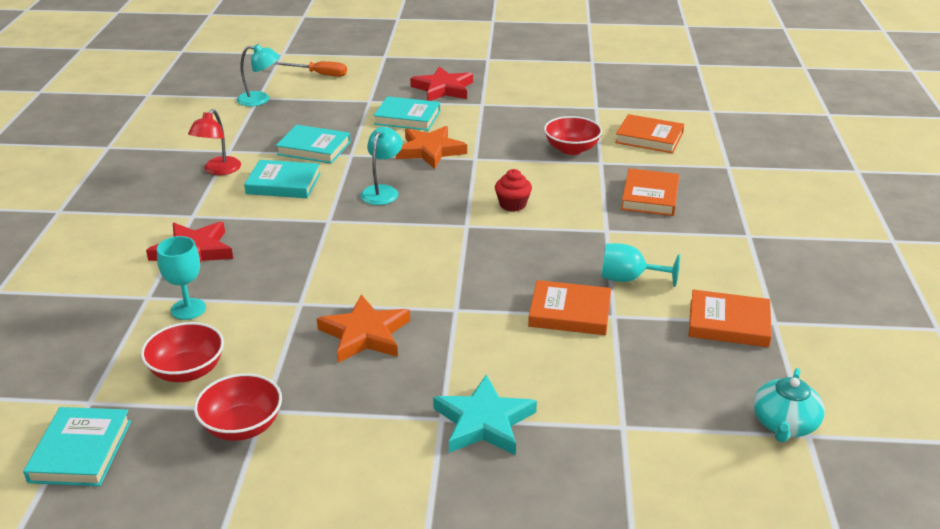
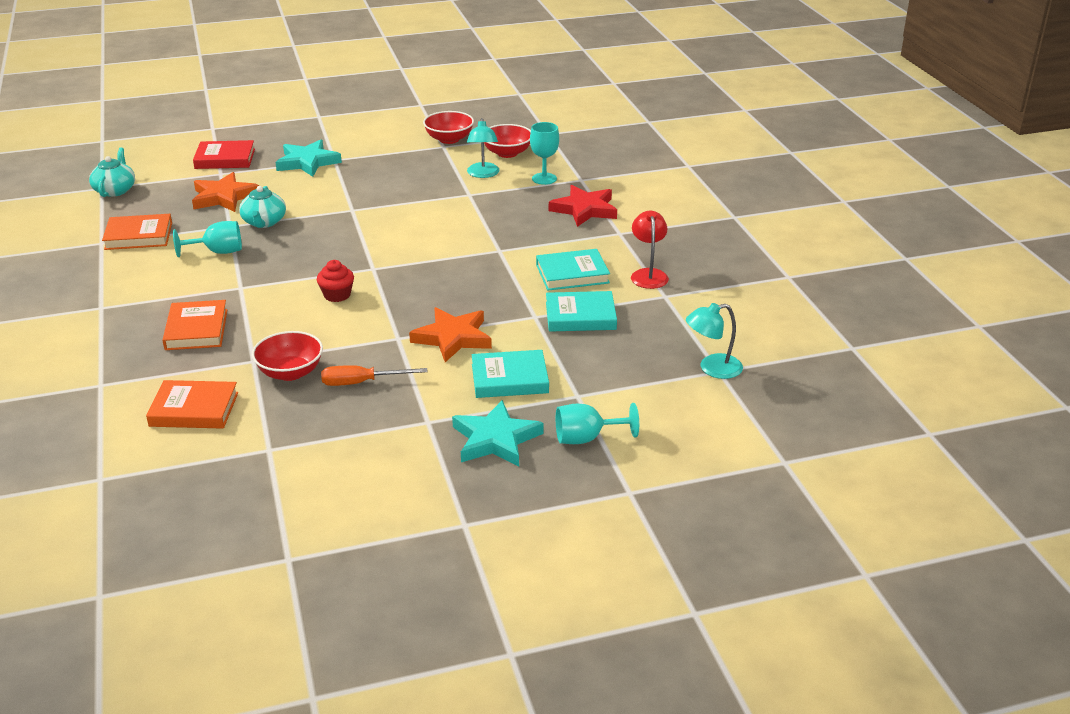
camera: 160 degrees right, 0 degrees up
(80, 451) = (526, 119): turquoise book -> none
(320, 74) = (686, 429): orange screwdriver -> orange screwdriver (361, 382)
(365, 334) = (409, 186): orange star -> orange star (224, 197)
(382, 191) = (471, 284): turquoise lamp -> turquoise lamp (483, 174)
(385, 80) = (586, 438): none -> turquoise goblet
(443, 89) = (495, 439): red star -> turquoise star
(569, 312) = (264, 222): orange book -> turquoise teapot
(614, 464) = (225, 159): none -> red book

